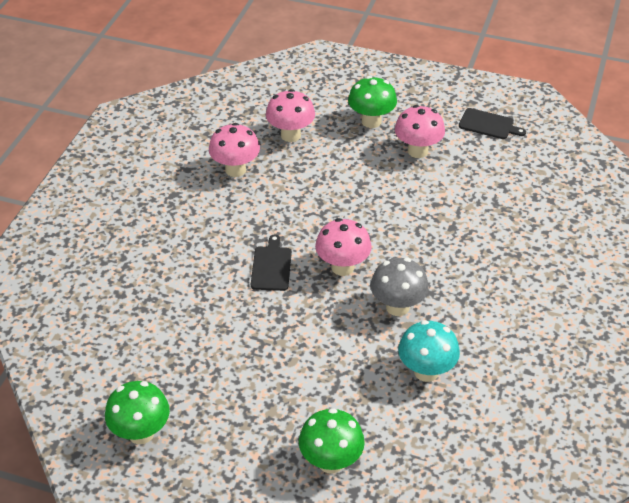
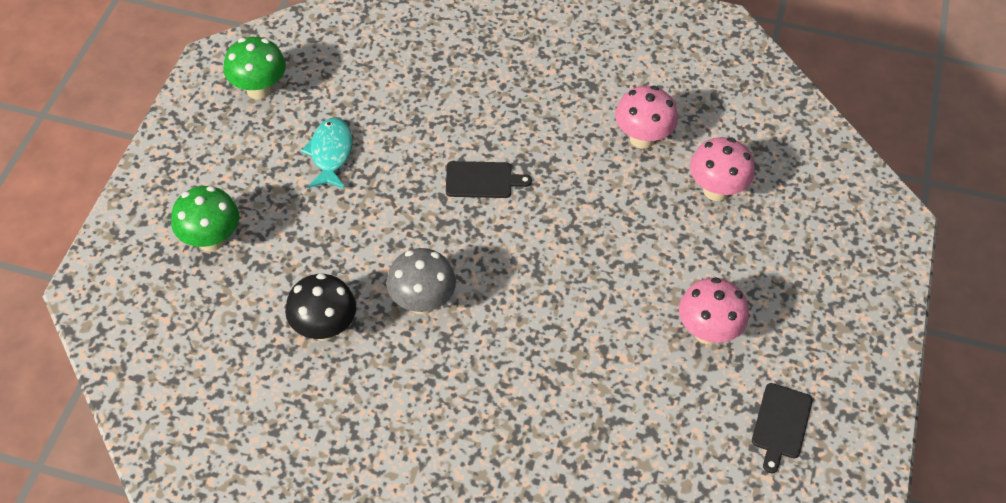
camera: 85 degrees right, 10 degrees up
(232, 372) = (330, 154): none -> turquoise fish
(342, 267) = (484, 248): pink mushroom -> none
(371, 121) = (760, 278): green mushroom -> none
(426, 371) = (324, 328): turquoise mushroom -> black mushroom

